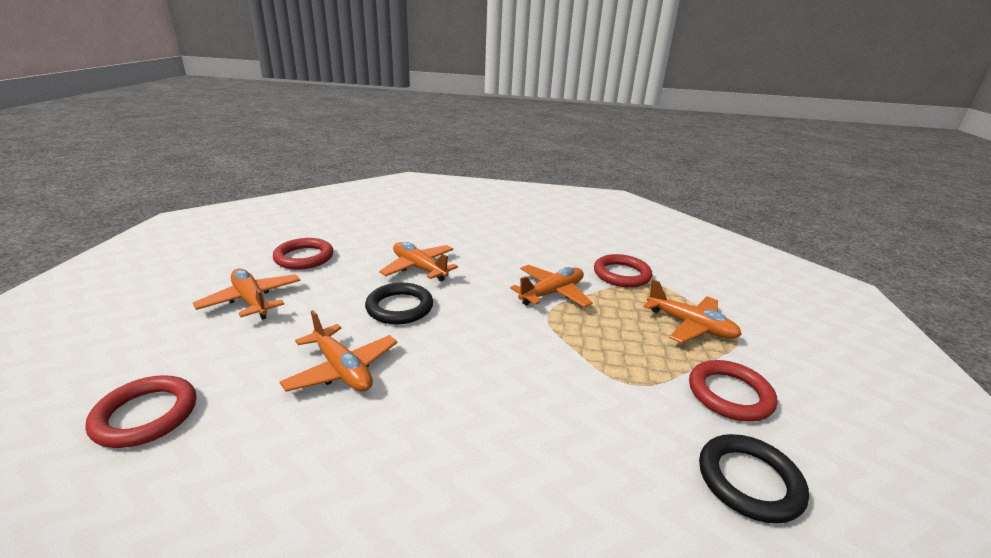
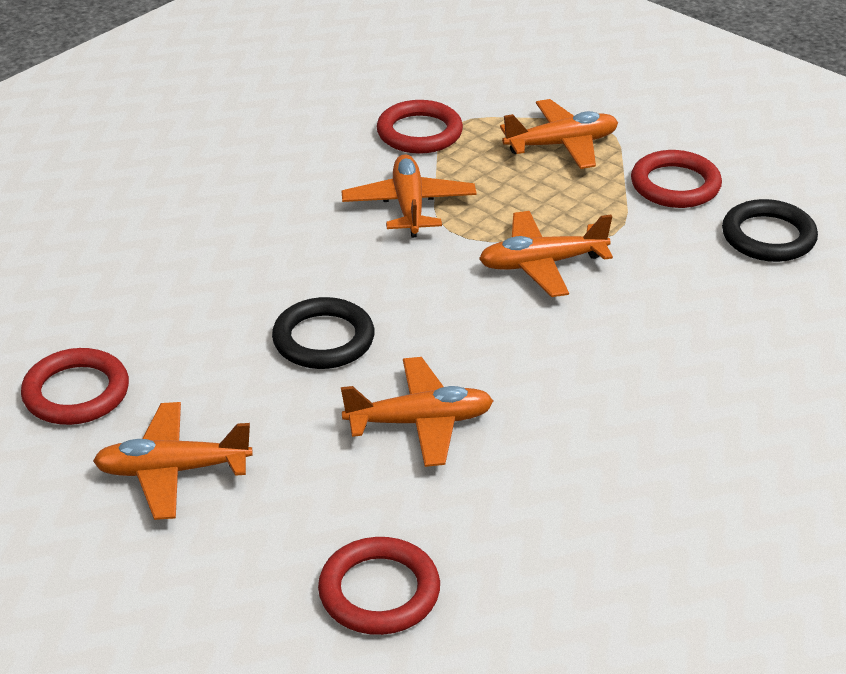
camera: 55 degrees left, 10 degrees up
(419, 268) = (232, 289): orange plane -> orange plane (542, 264)

